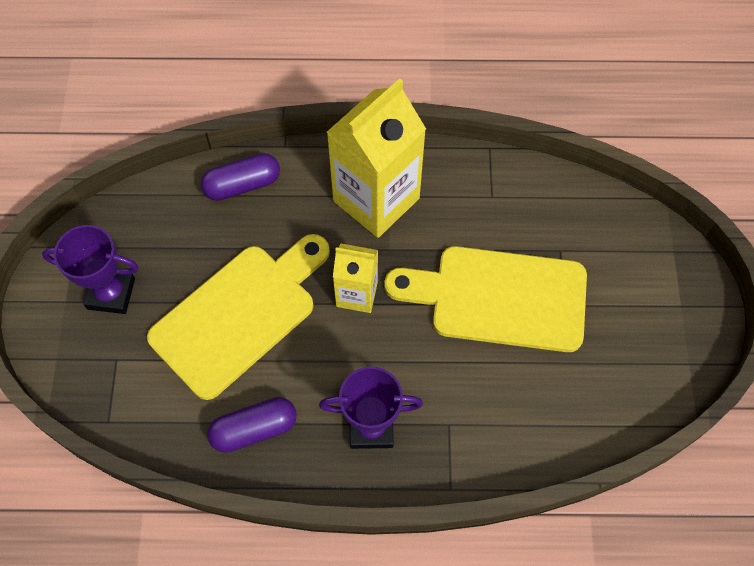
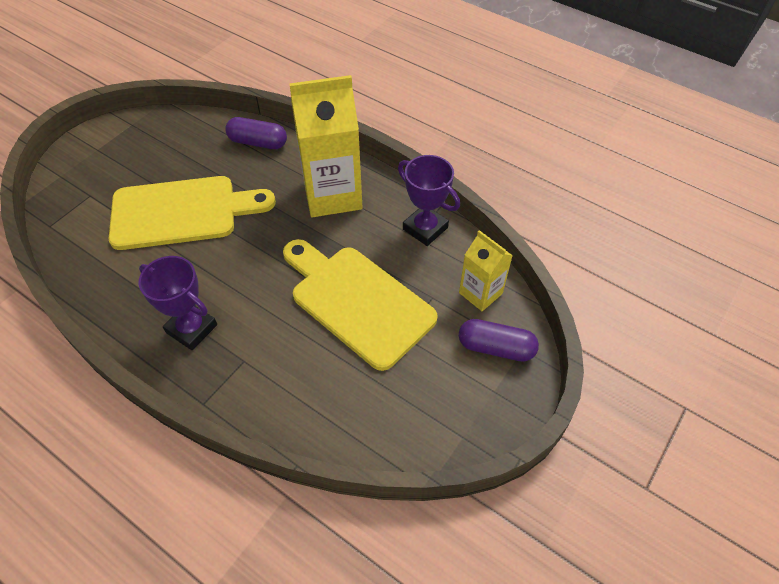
camera: 35 degrees right, 10 degrees down
(111, 293) = (124, 159): purple trophy -> purple trophy (425, 228)
(254, 429) = (122, 283): purple capsule -> purple capsule (496, 347)
(357, 294) = (264, 242): yellow carton -> yellow carton (480, 293)

